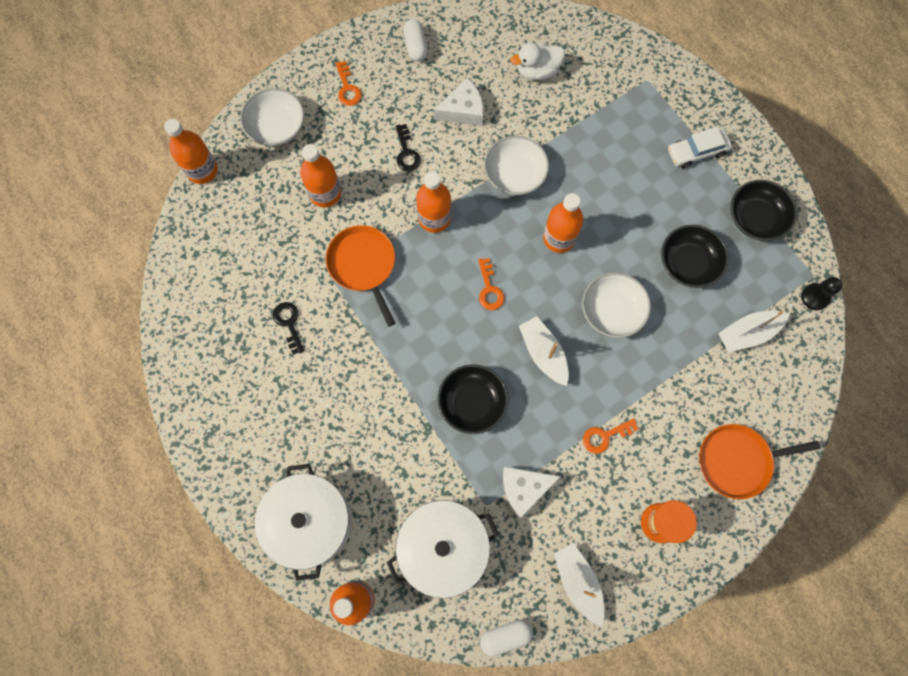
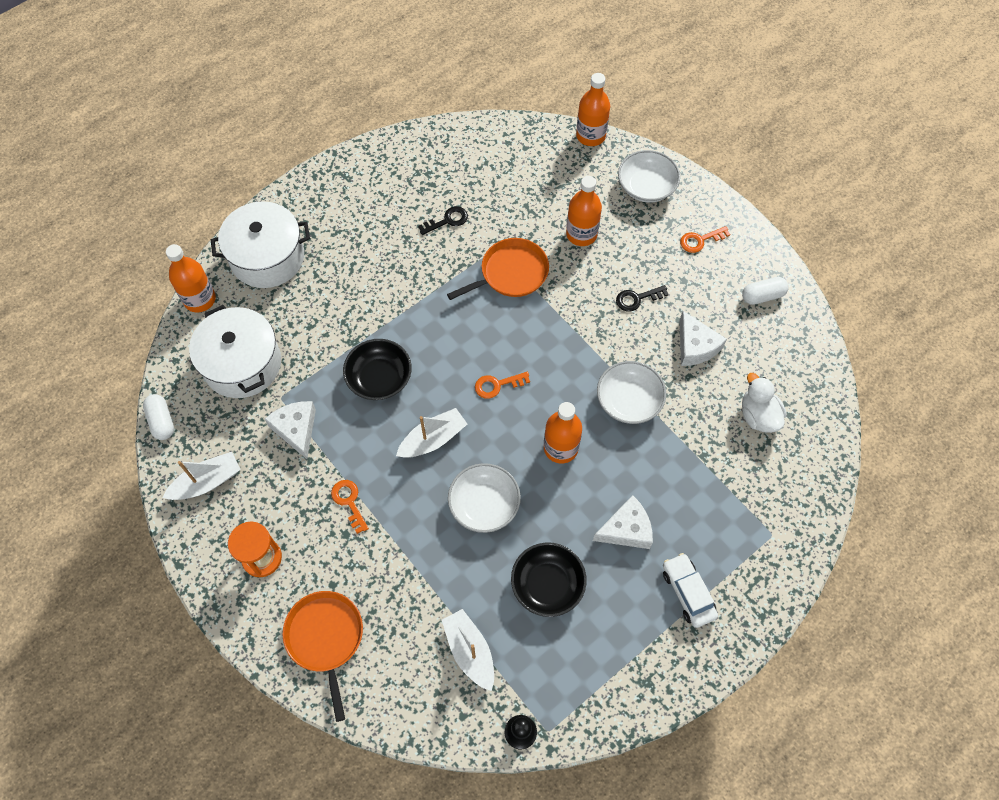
camera: 85 degrees right, 10 degrees down
(434, 218) = (568, 330): orange bottle -> none
(639, 192) = (626, 529): none -> white cheese
(756, 218) = (613, 662): black bowl -> none

